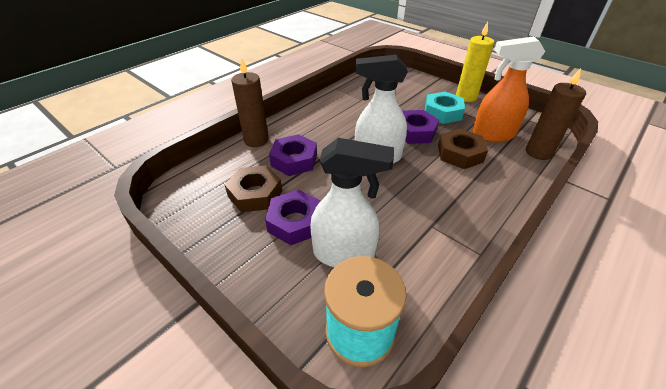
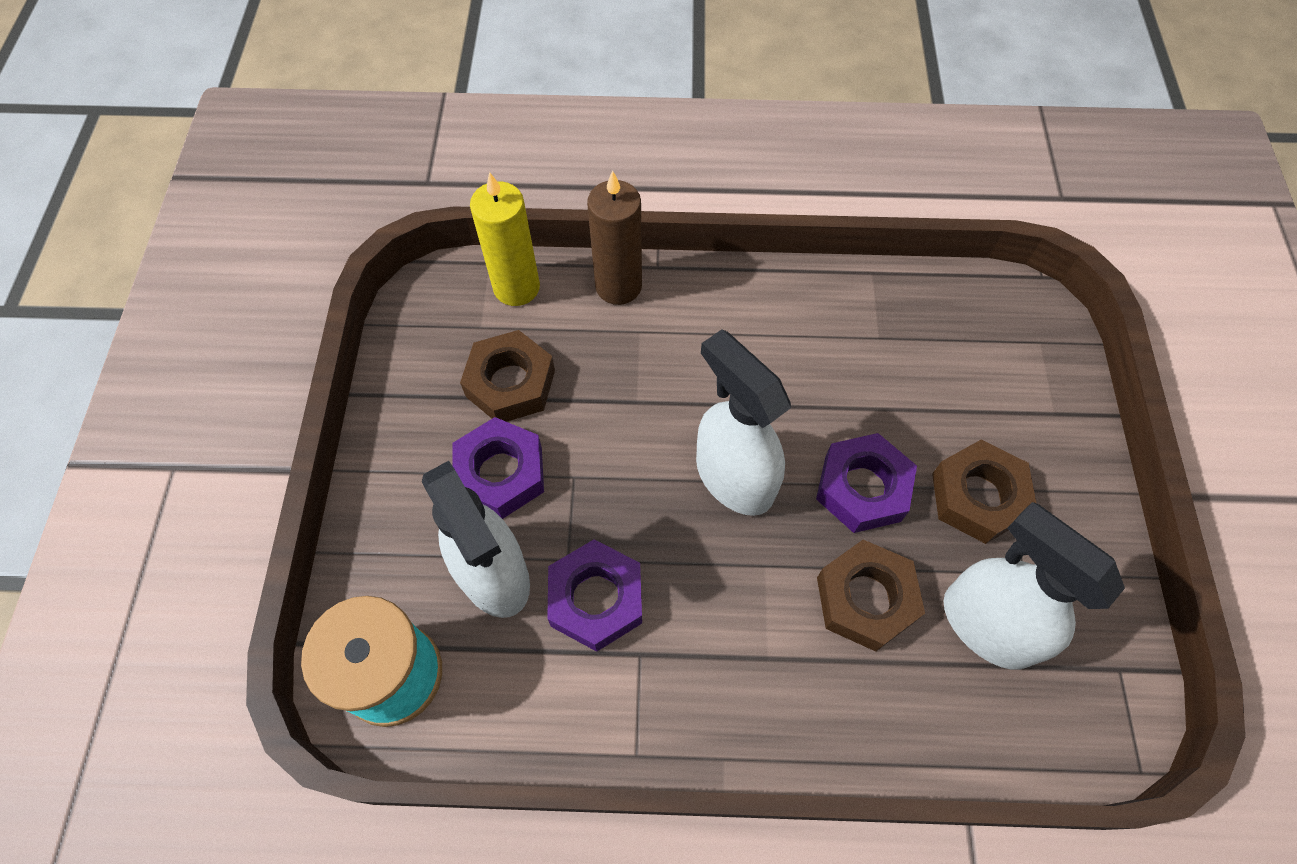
camera: 50 degrees right, 20 degrees up
(294, 160) = (620, 371): purple nut -> purple nut (596, 599)
(442, 112) = (977, 496): turquoise nut -> brown nut
(466, 97) = (1086, 506): yellow candle -> yellow candle (516, 287)
(492, 135) = (986, 625): orange spray bottle -> white spray bottle
(538, 152) = (1005, 736): brown candle -> none

